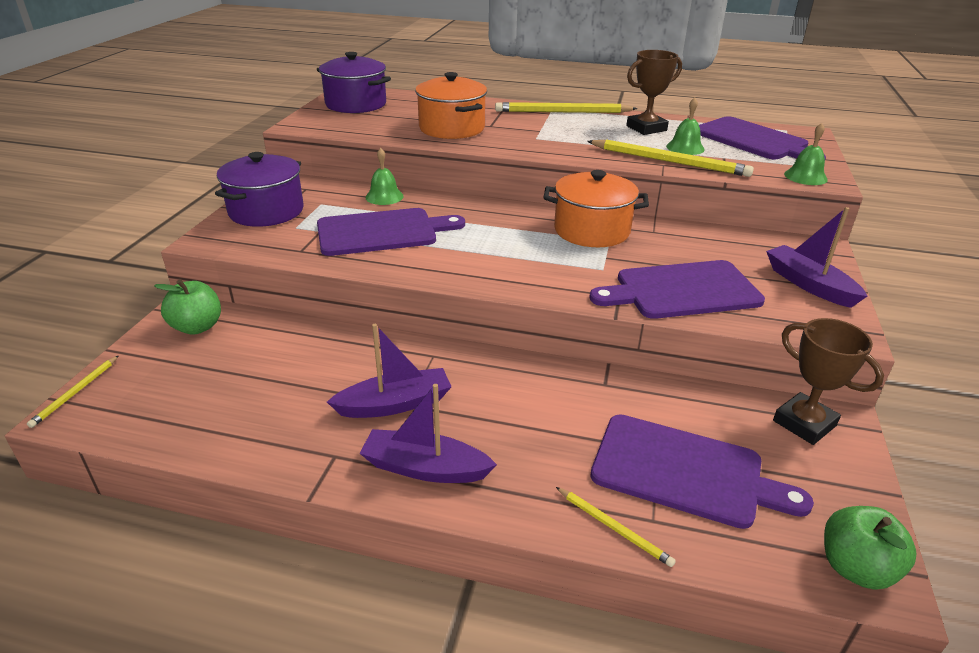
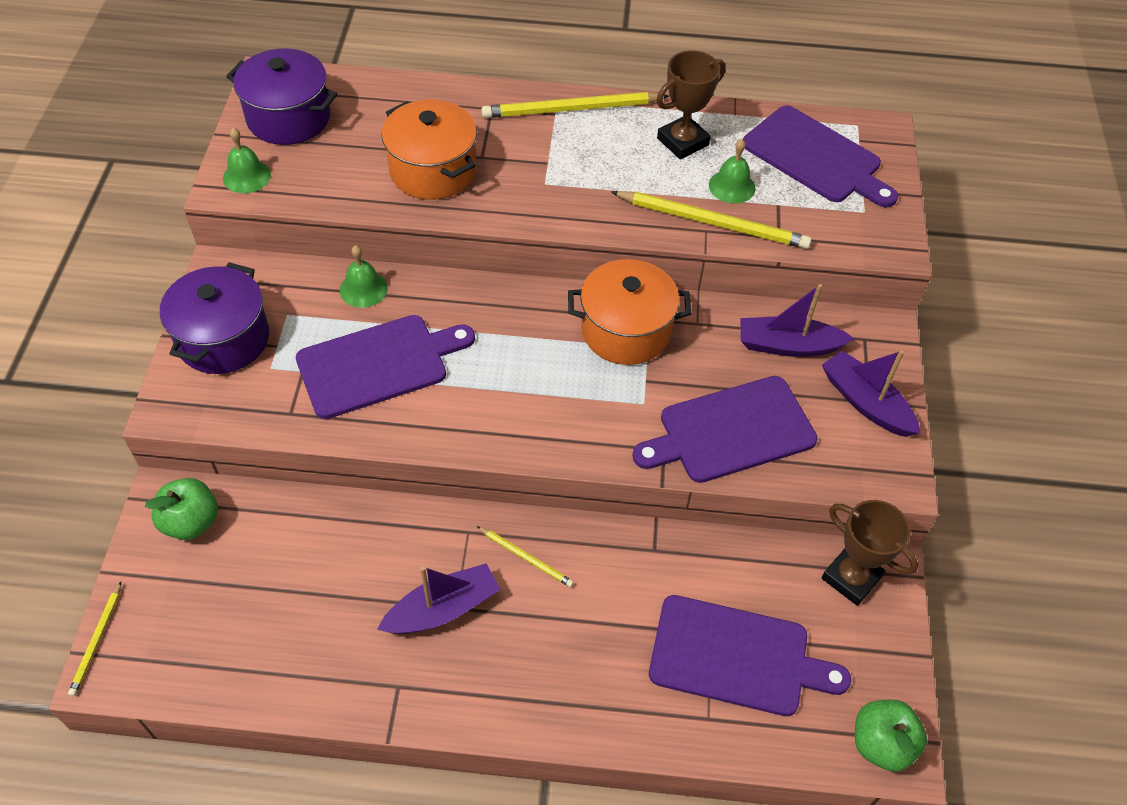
camera: 10 degrees left, 20 degrees up
(425, 468) = (490, 689): purple boat -> purple boat (788, 345)
(614, 528) = (674, 733): yellow pencil -> yellow pencil (526, 558)
(805, 176) = (871, 239): green bell -> green bell (246, 176)

